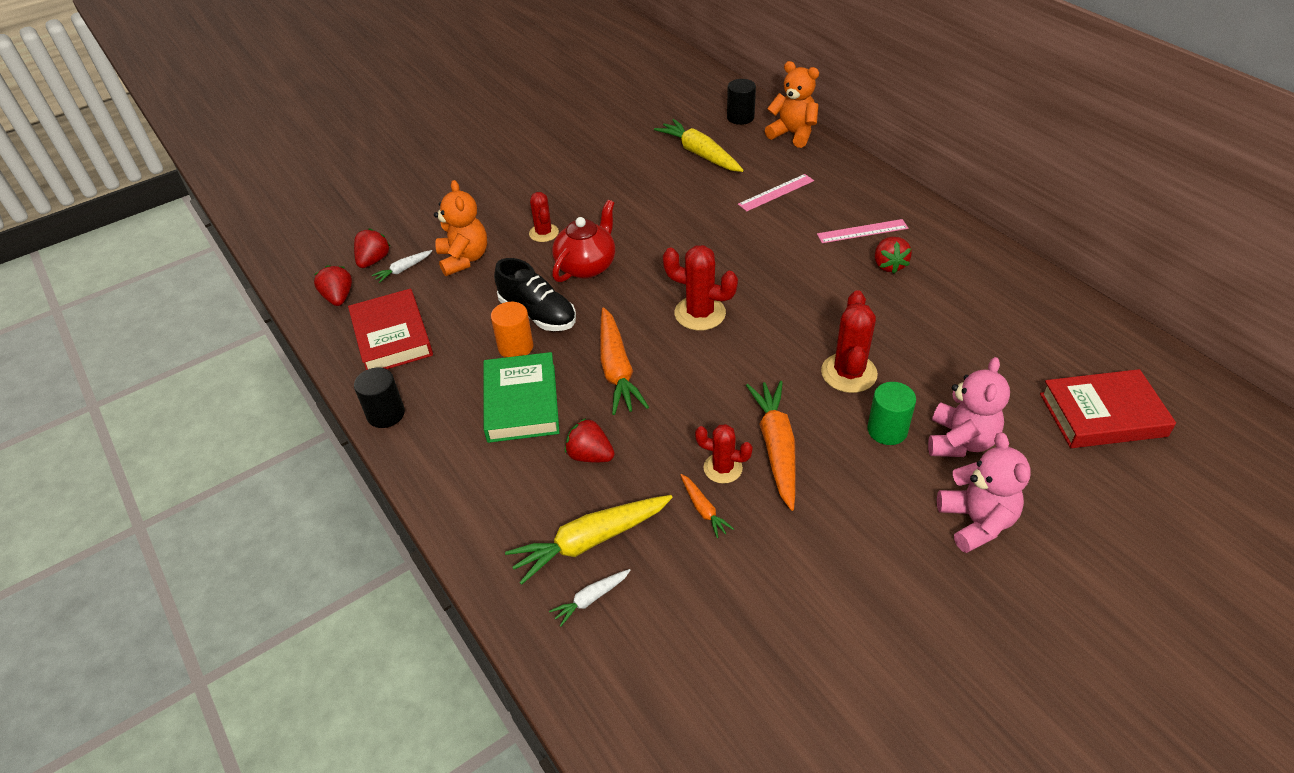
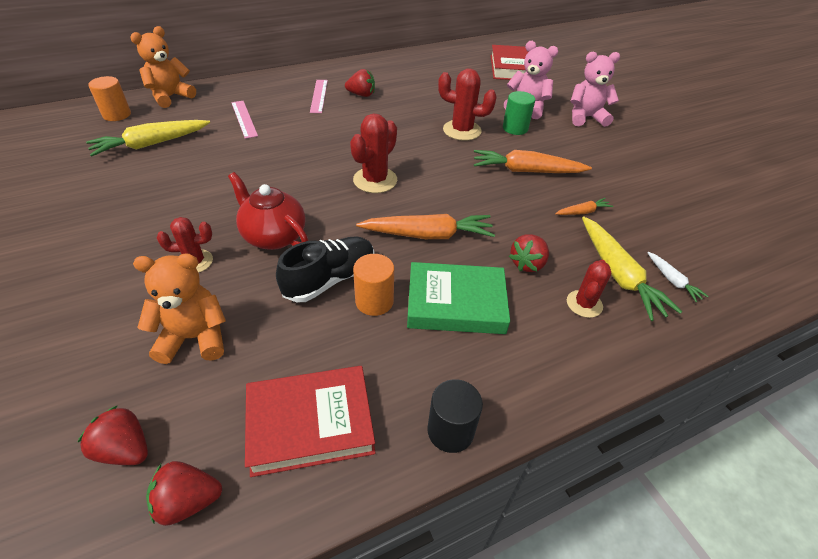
camera: 85 degrees left, 0 degrees up
(403, 269) = (173, 408): white carrot -> none
(723, 468) = (544, 197): red cactus -> red cactus (584, 304)
(740, 117) = (117, 115): black cylinder -> orange cylinder

